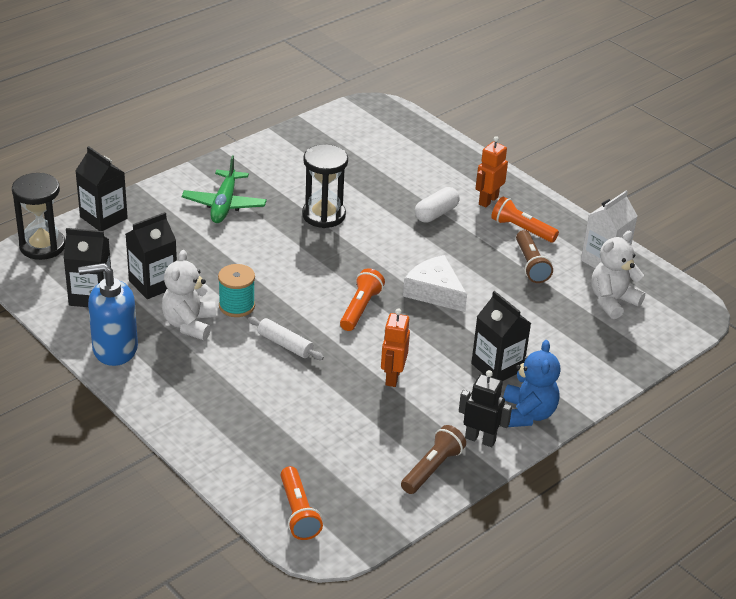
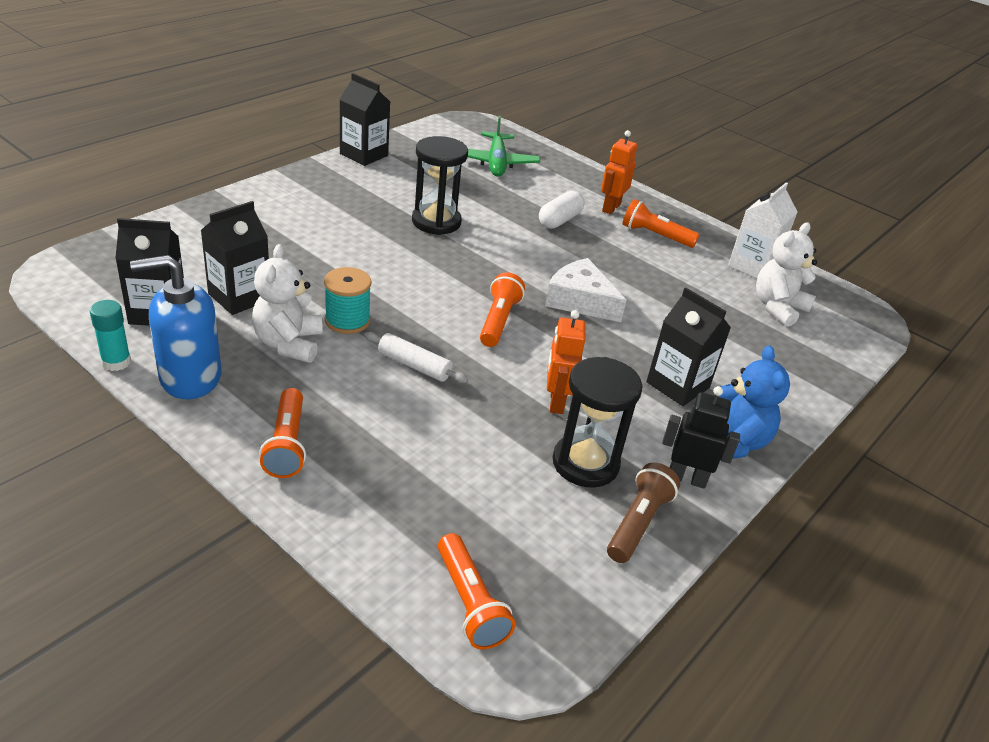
camera: 10 degrees left, 0 degrees up
(42, 246) = (96, 255): black hourglass -> black hourglass (585, 463)
(61, 335) = (116, 362): none -> turquoise glue stick
(103, 218) = (175, 224): black carton -> black carton (364, 155)
(183, 401) = (287, 444): none -> orange flashlight
(224, 204) = (321, 211): green plane -> green plane (496, 163)
(531, 265) = (677, 271): brown flashlight -> none

